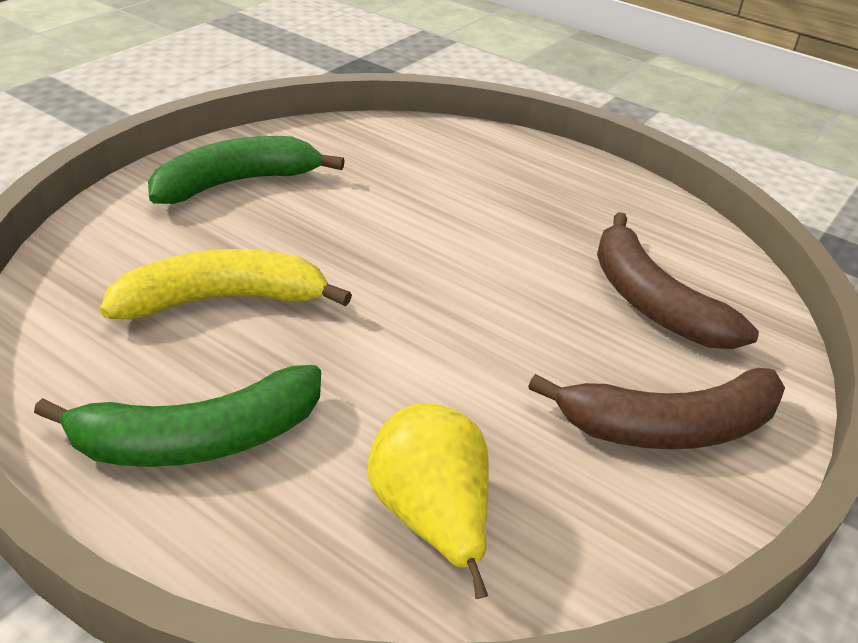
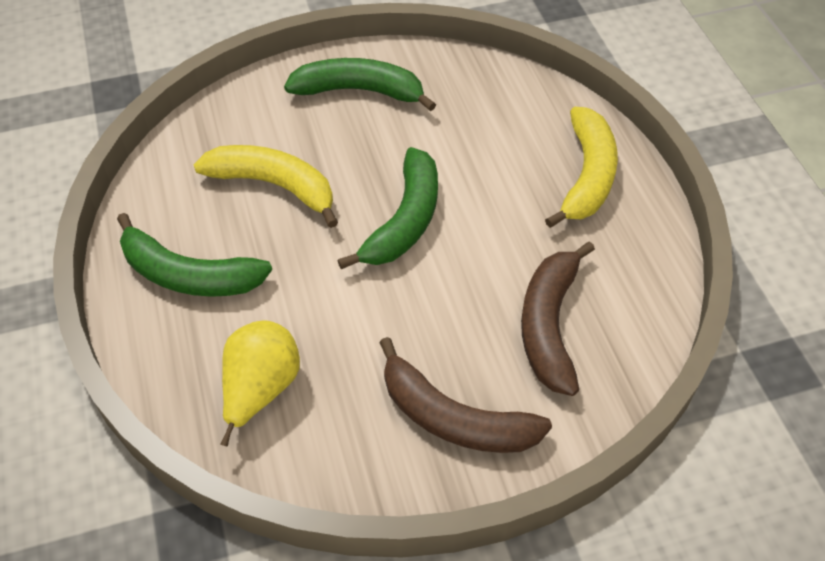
camera: 40 degrees right, 15 degrees up
(412, 273) = (405, 220): none -> green banana
(540, 176) = (587, 175): none -> yellow banana

